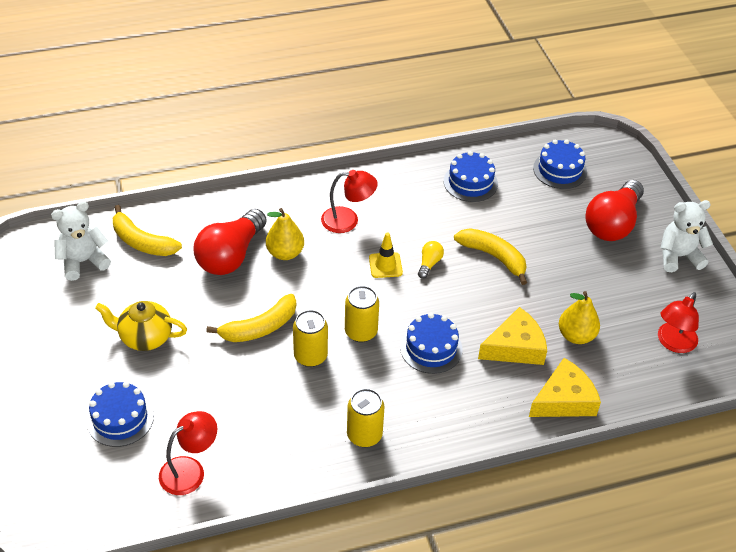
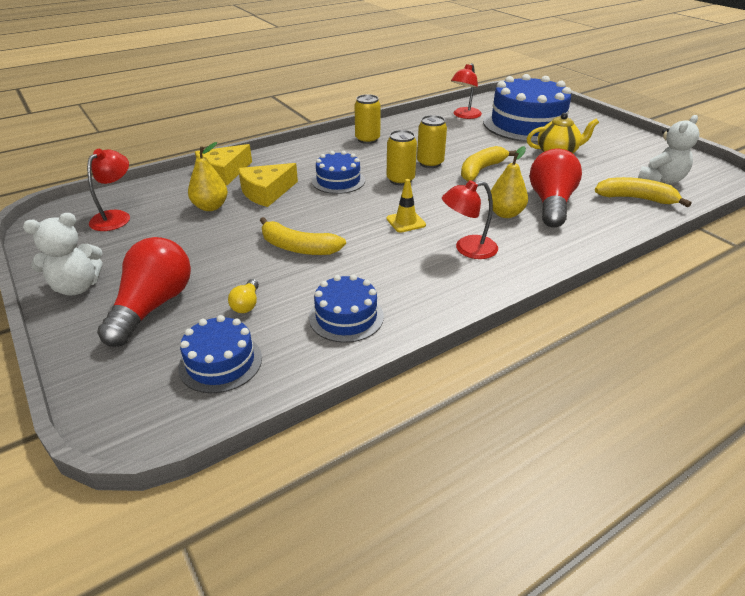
camera: 165 degrees right, 10 degrees down
(120, 418) = (527, 124): blue cake -> blue cake, size x1.98
(429, 264) = (363, 230): yellow light bulb -> yellow light bulb (246, 304)

